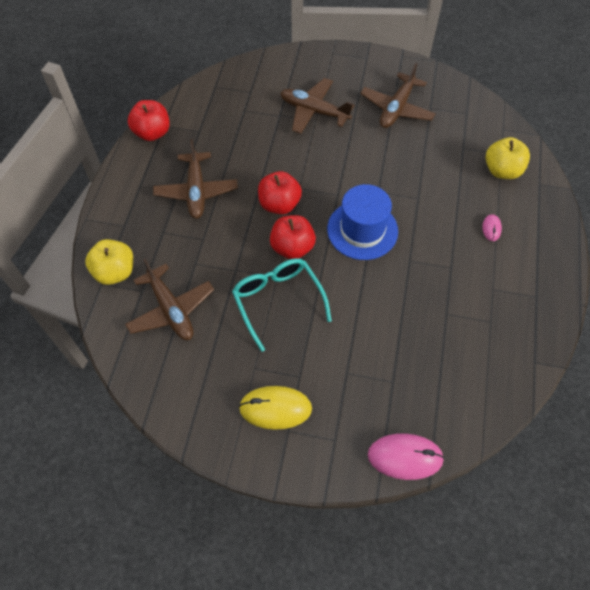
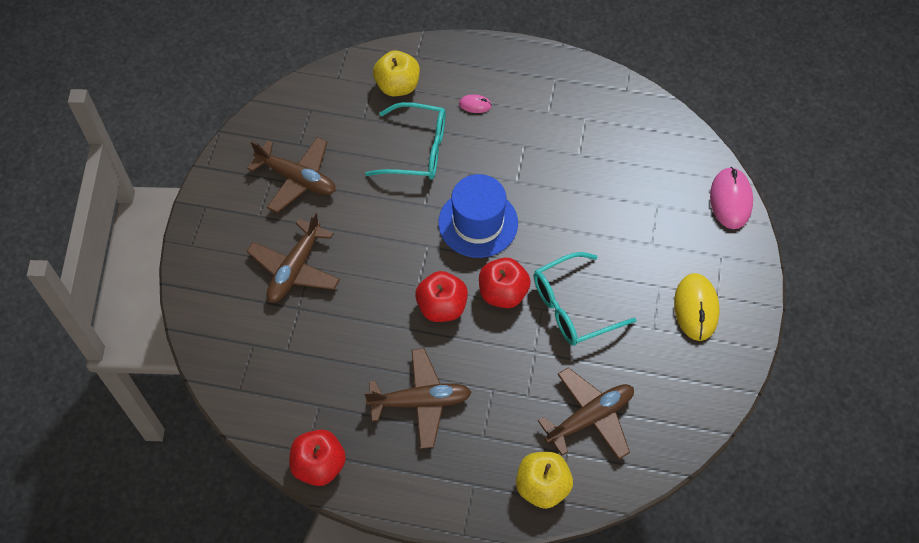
camera: 90 degrees left, 0 degrees up
(434, 186) = (417, 150): none -> turquoise glasses

